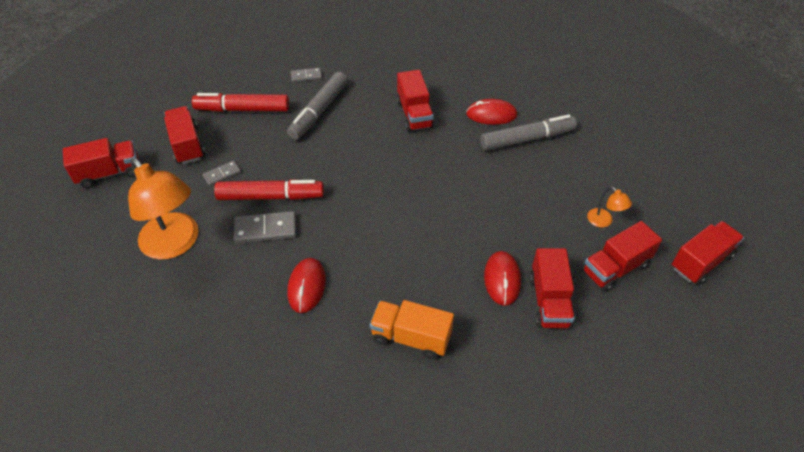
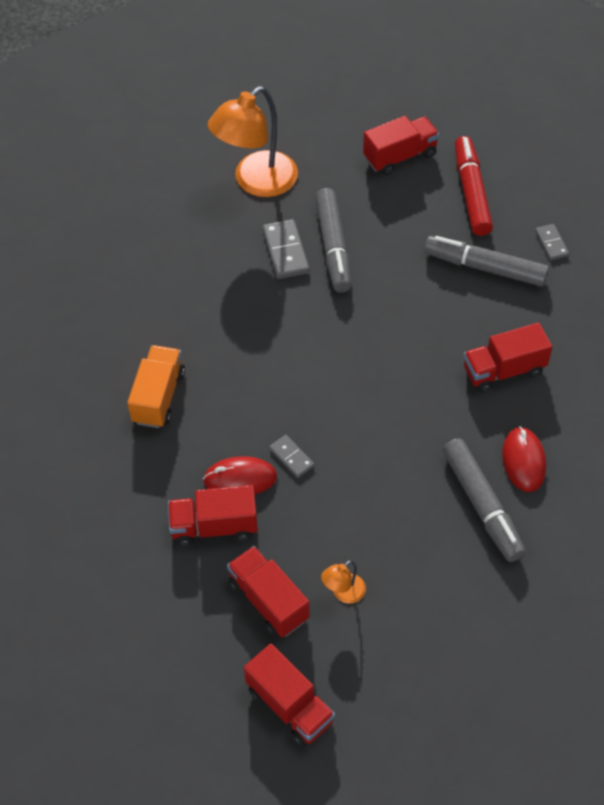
camera: 85 degrees right, 5 degrees up
(109, 173) = (345, 104): red truck -> none
(222, 174) = (359, 197): grey domino -> grey domino (291, 457)
(270, 196) = (333, 246): red marker -> grey marker
(306, 286) = (214, 300): red mouse -> none

